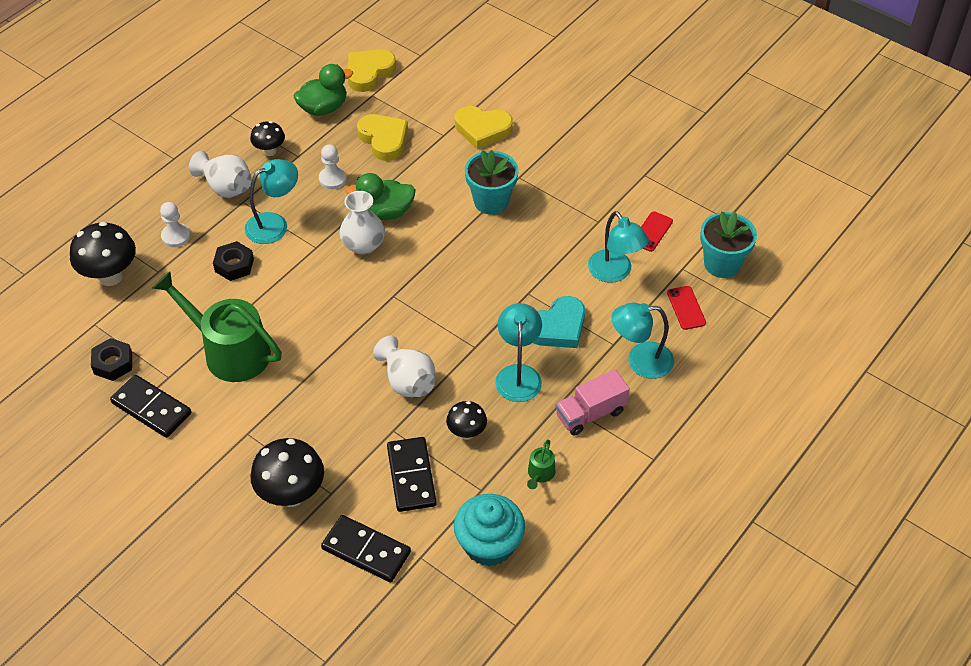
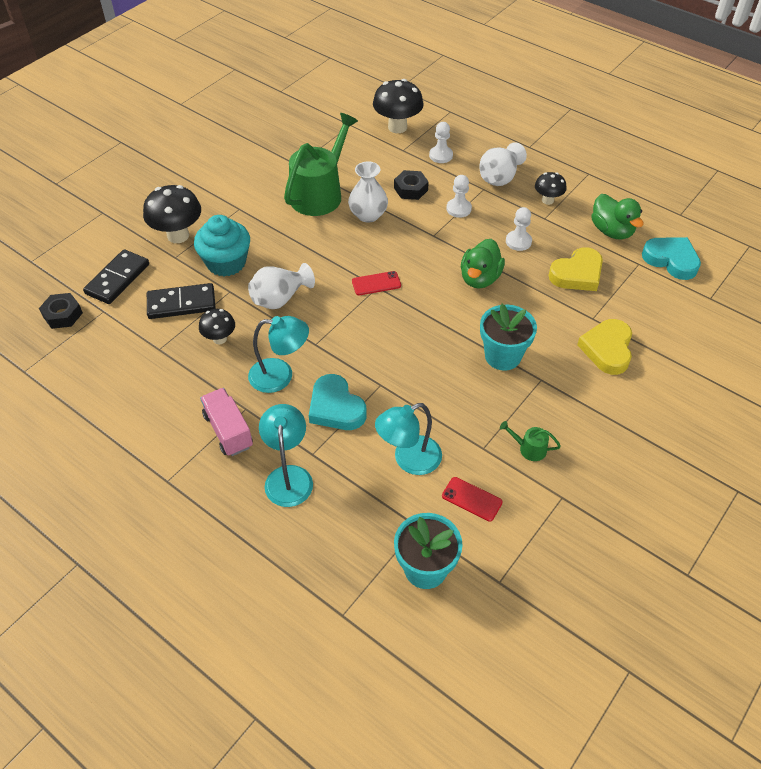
camera: 90 degrees right, 0 degrees up
(113, 363) = (312, 137): black nut -> black nut (62, 315)
(151, 408) = (269, 159): black domino -> none
(274, 224) = (458, 209): turquoise lamp -> white pawn
(363, 245) = (437, 265): white vase -> white vase (368, 215)
(369, 72) = (671, 260): yellow heart -> turquoise heart
(385, 212) = (480, 278): green duck -> green duck turned 150 degrees counterclockwise
(489, 544) = (104, 354): turquoise cupcake -> turquoise cupcake (226, 263)
(540, 474) = (167, 390): green watering can -> green watering can (529, 448)
(686, 308) = (359, 525): red phone -> red phone (376, 283)

